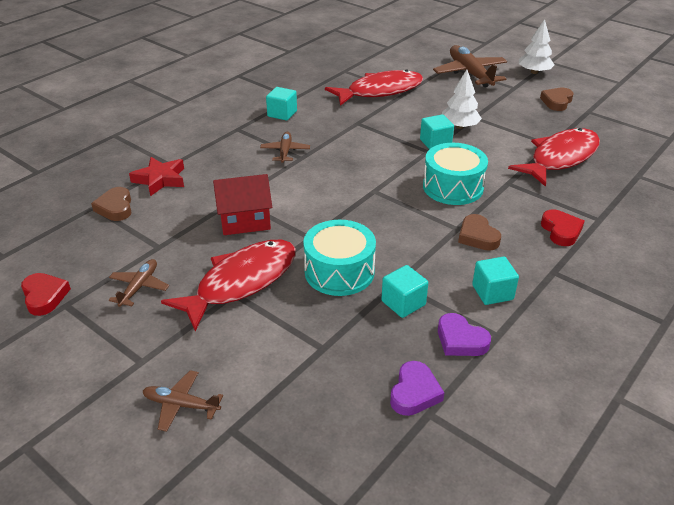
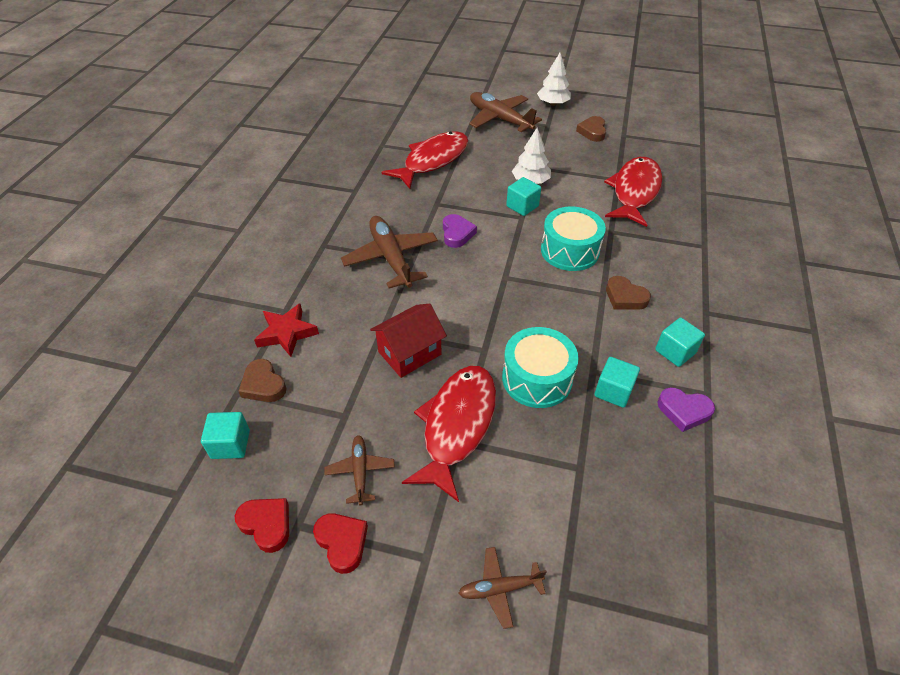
camera: 25 degrees left, 10 degrees up
(282, 114) = (356, 213): turquoise cube -> turquoise cube (230, 444)
(285, 151) = (391, 258): brown plane -> brown plane, size x1.88
(414, 392) = (685, 481): purple heart -> purple heart (457, 234)
(561, 231) = (684, 268): red heart -> red heart (342, 542)

